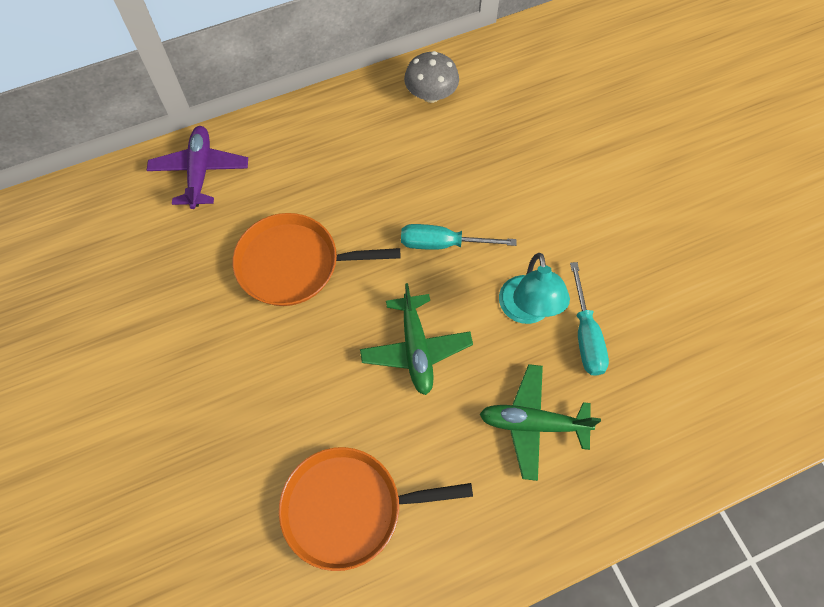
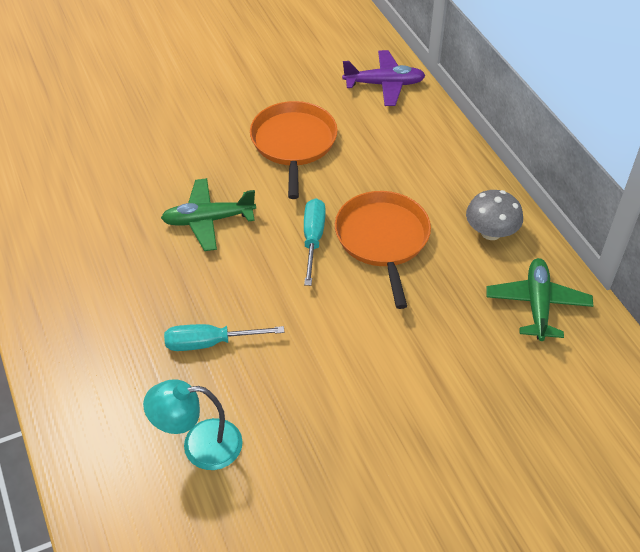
camera: 90 degrees right, 15 degrees down
(348, 508) = (81, 182): orange pan -> orange pan (382, 239)
(527, 311) = (239, 299): turquoise lamp -> turquoise lamp (199, 445)
(533, 424) = (129, 297): green plane -> green plane (537, 305)

